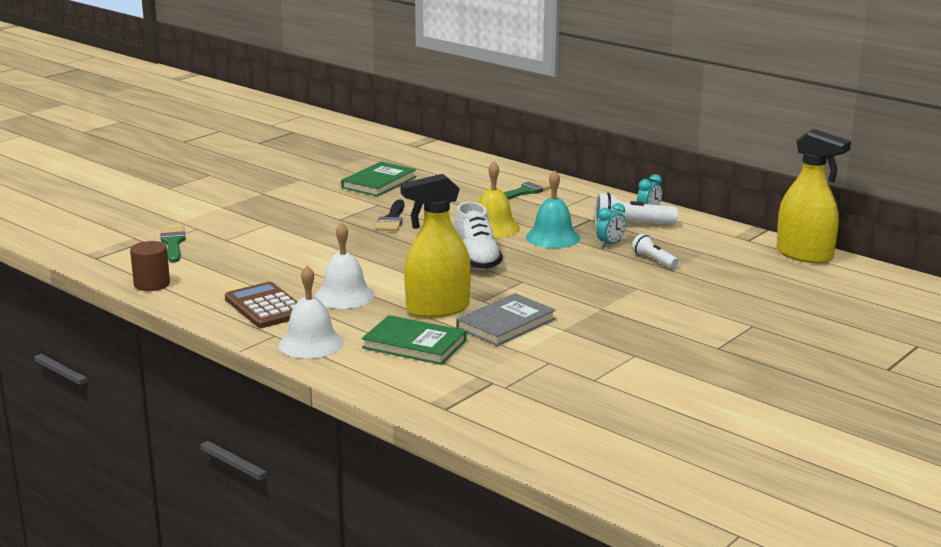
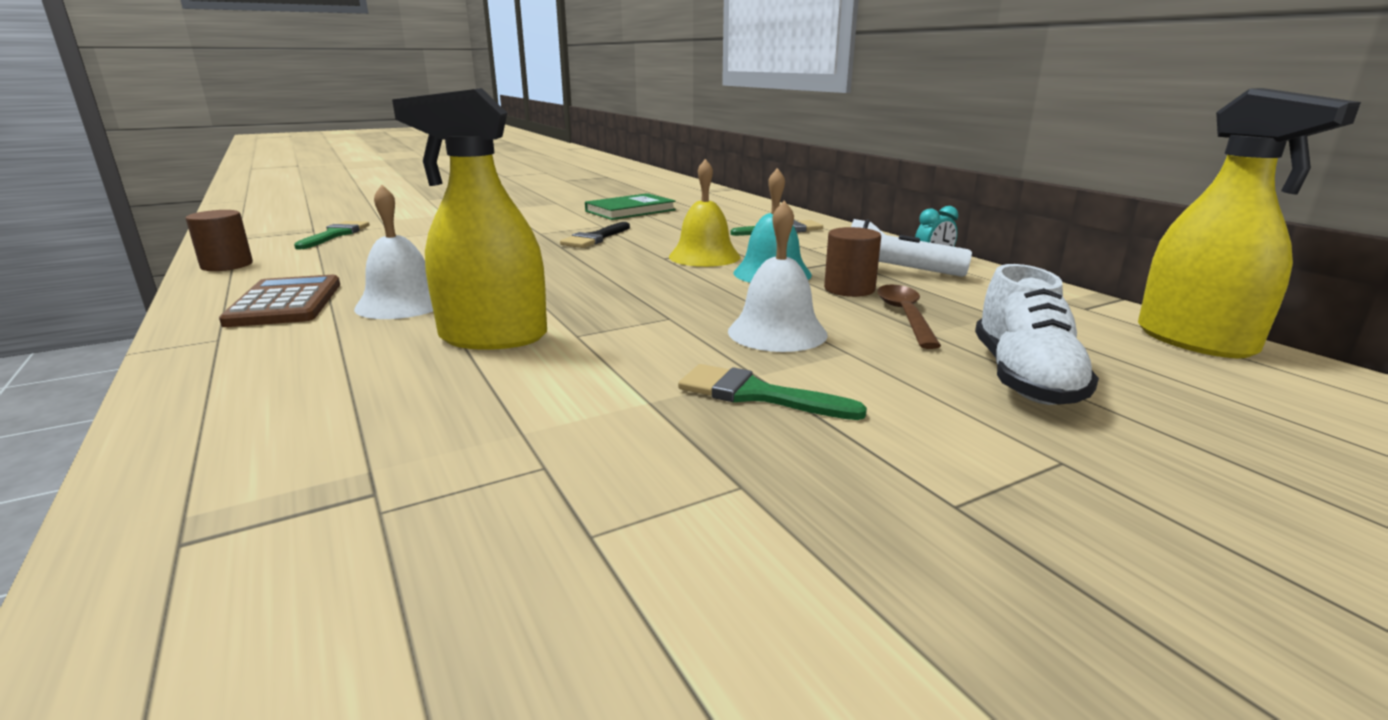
camera: 20 degrees right, 0 degrees up
(311, 343) = (234, 358): white bell -> white bell (777, 332)
(414, 344) = (370, 385): green book -> none
(476, 259) = (639, 284): white shoe -> white shoe (1024, 378)
(506, 323) = (563, 375): grey book -> none
(610, 244) = (849, 289): turquoise clock -> brown cylinder
(610, 318) = (756, 394): none -> green brush
(654, 260) = (905, 316): white flashlight -> brown spoon

